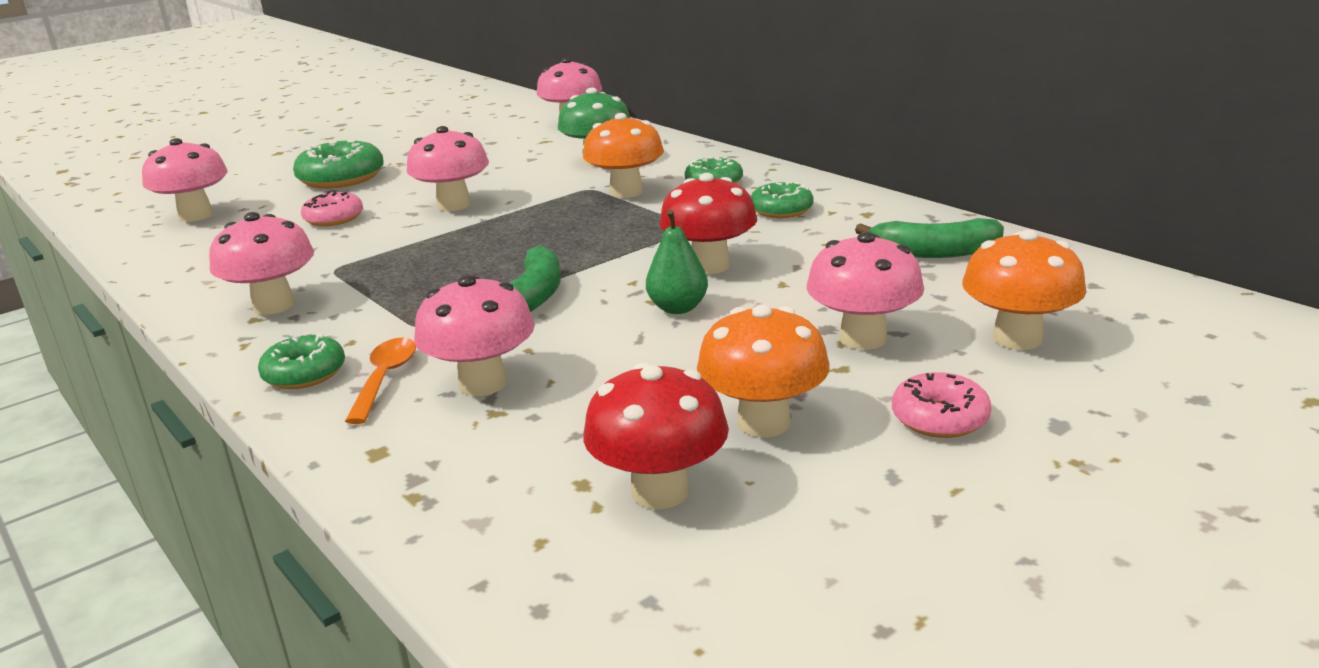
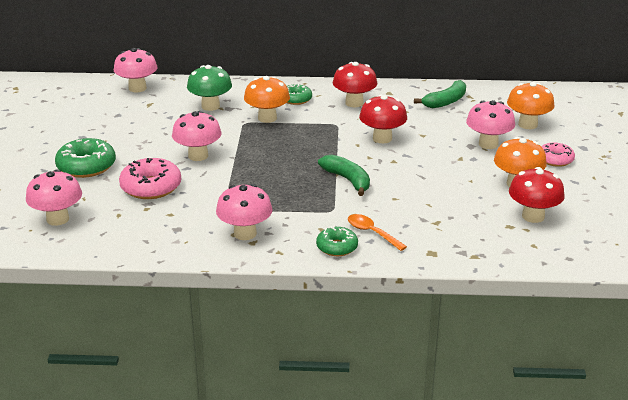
camera: 50 degrees left, 5 degrees up
(334, 218) = (151, 187): pink donut -> pink donut, size x1.61
(483, 383) = (409, 216): pink mushroom -> none
(678, 308) = (409, 160): green pear -> none
(781, 210) = (354, 103): green donut -> red mushroom

